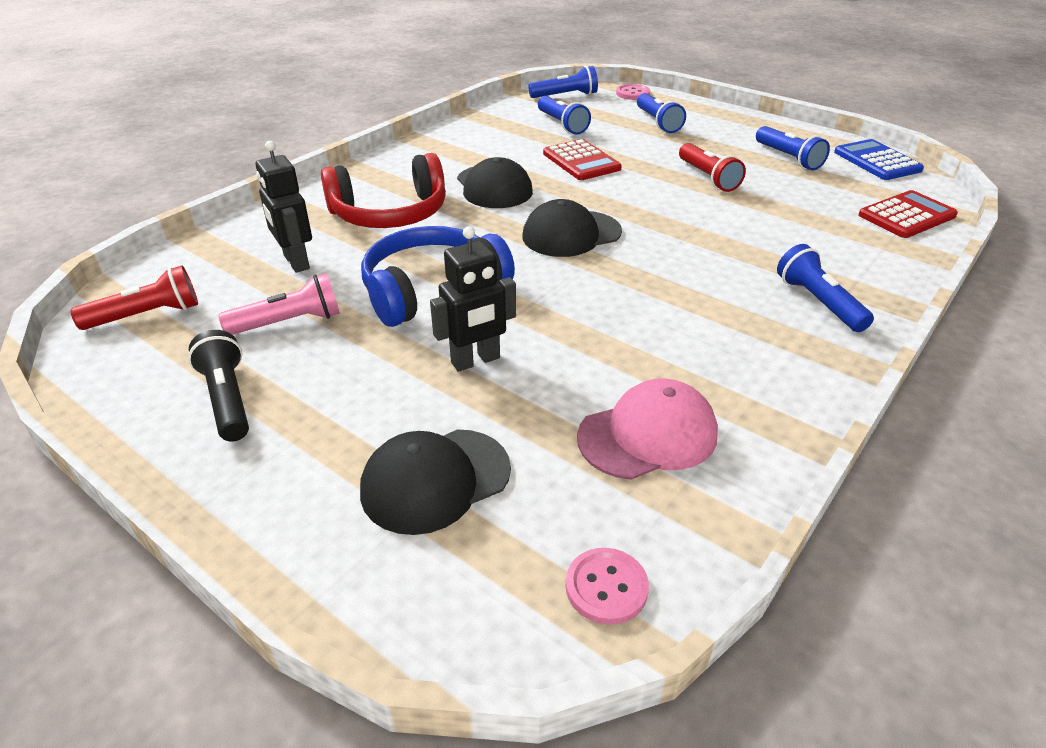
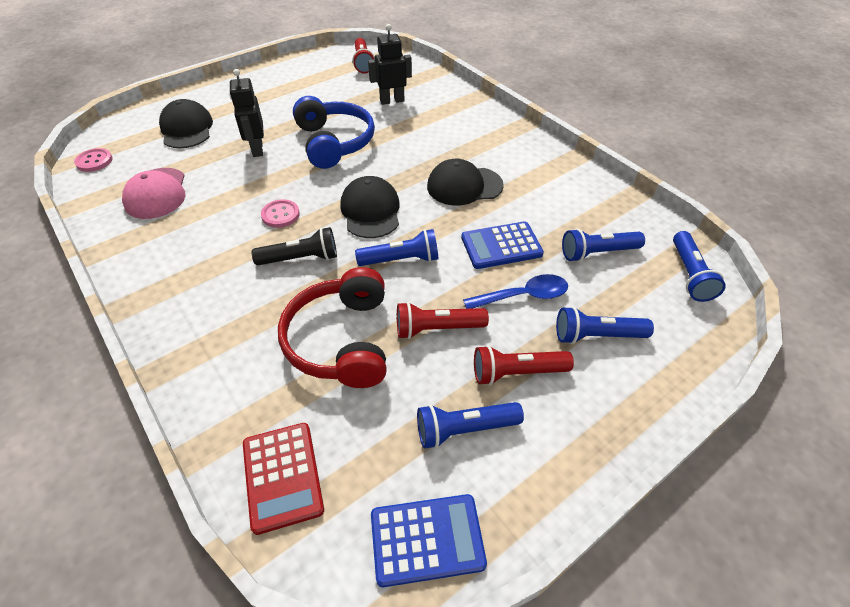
camera: 105 degrees right, 10 degrees up
(228, 399) = (282, 83): black flashlight -> black flashlight (301, 258)
(289, 322) = (331, 98): pink flashlight -> none
(390, 214) = (438, 135): red headphones -> red headphones (341, 340)
(581, 161) = (501, 246): red calculator -> blue calculator
(632, 93) = (703, 341): pink button -> pink button (280, 215)
(639, 148) = (523, 296): none -> blue spoon
(720, 145) = (516, 372): none -> red flashlight
(818, 302) = (202, 316): blue flashlight -> blue flashlight (401, 260)

